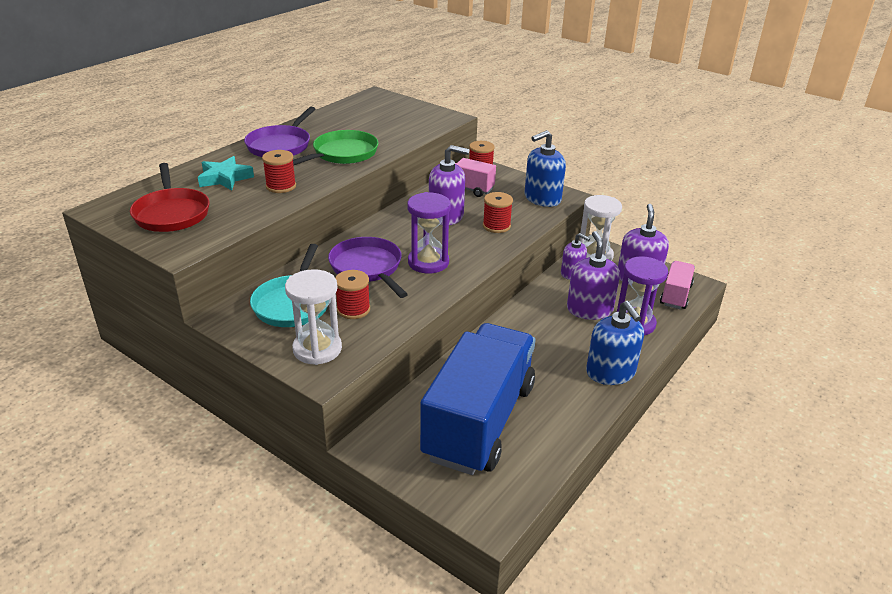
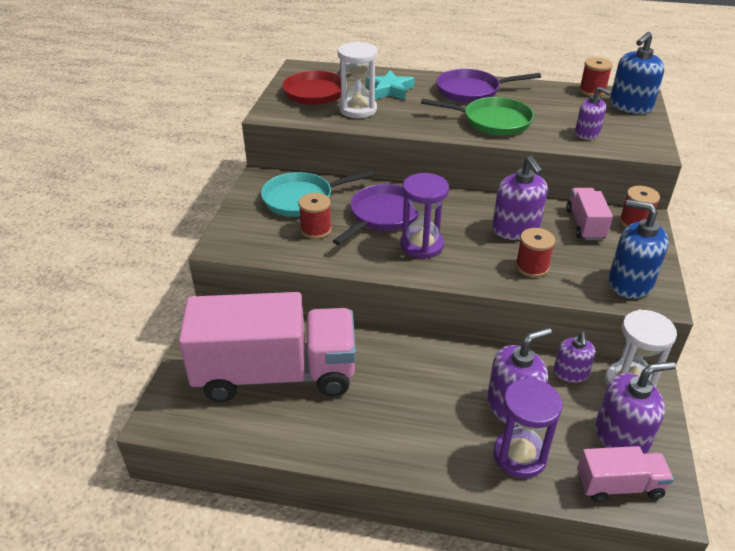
camera: 65 degrees right, 5 degrees up
(281, 186) = (402, 115): red spool -> red spool (592, 91)
(317, 349) = (251, 231): white hourglass -> white hourglass (358, 109)
(404, 128) = (587, 133): none -> purple soap dispenser
(479, 421) = (275, 374): blue truck -> pink truck
(610, 372) = (411, 454): blue soap dispenser -> blue soap dispenser (630, 106)

